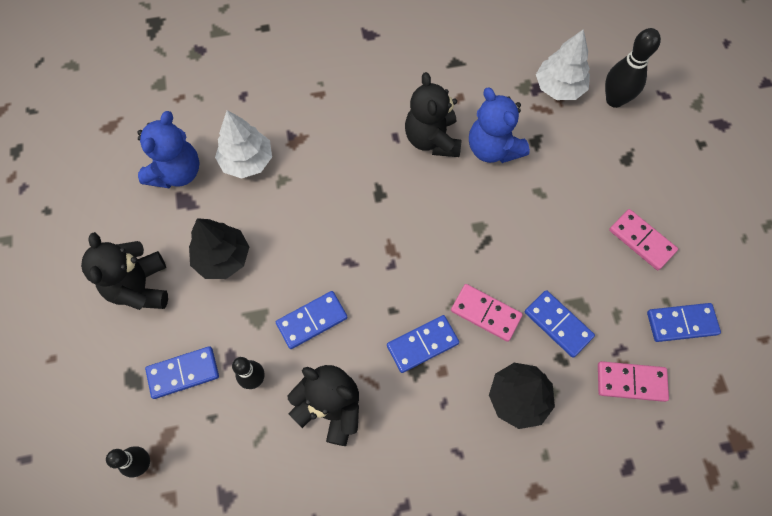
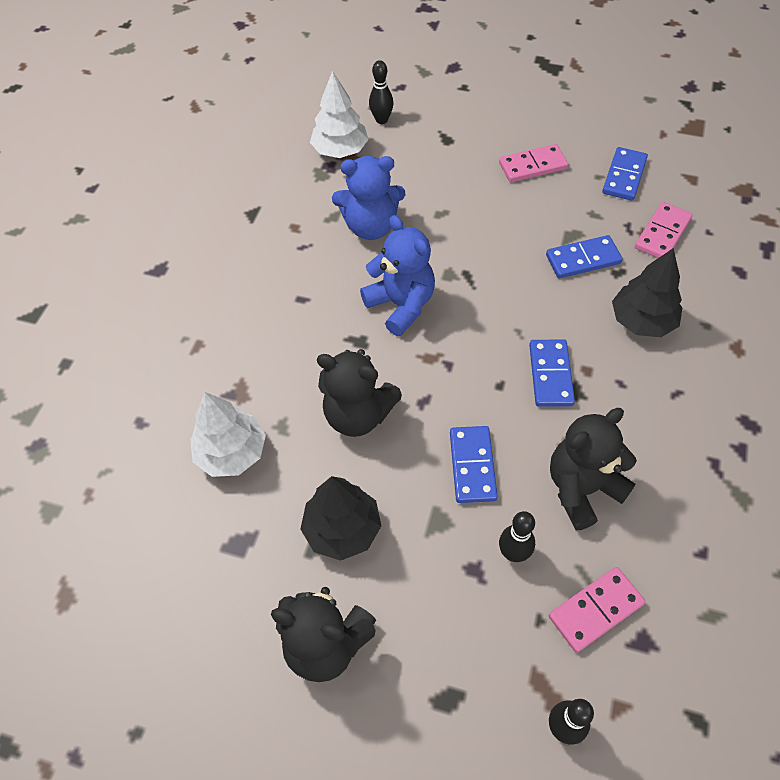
camera: 60 degrees left, 10 degrees down
(177, 172) = (193, 538): blue teddy bear -> blue teddy bear (401, 305)
(183, 373) = (468, 632): blue domino -> none
(432, 139) = (327, 269): black teddy bear -> black teddy bear (358, 415)
(486, 313) = (543, 308): pink domino -> pink domino (595, 610)
(614, 100) = (381, 120): black bowling pin -> black bowling pin, size x0.64

